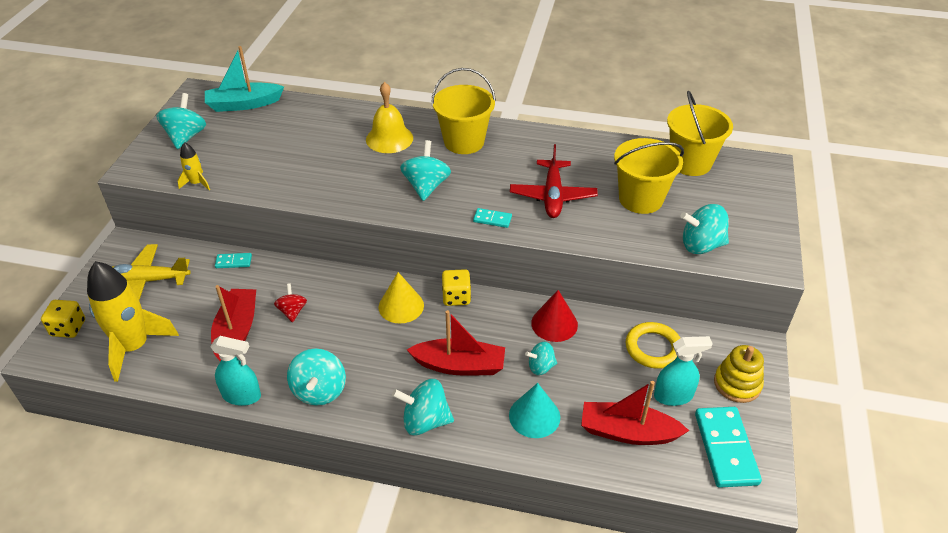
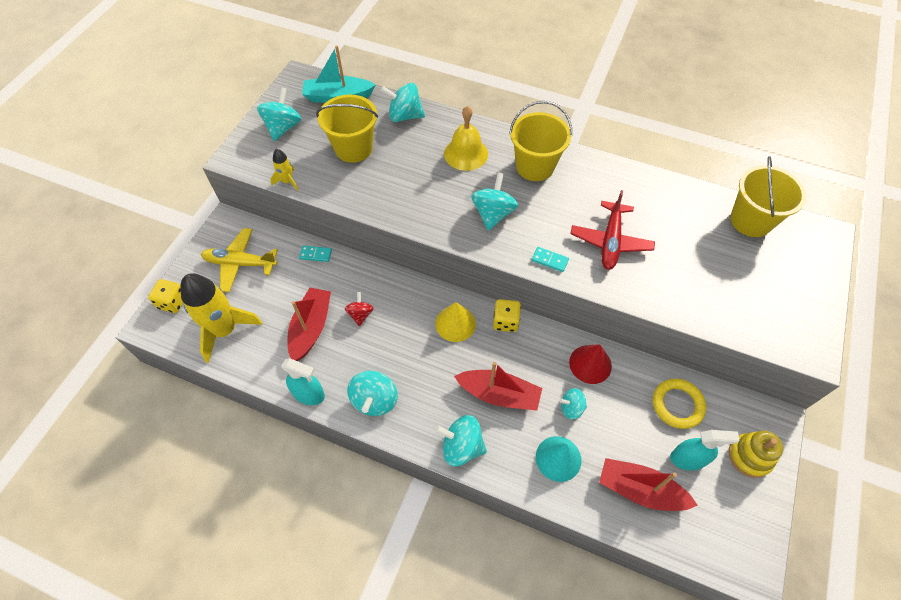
camera: 10 degrees right, 15 degrees up
(640, 199) = (695, 257): yellow bucket -> yellow bucket (353, 148)
(701, 245) = (745, 320): turquoise spinning top -> turquoise spinning top (404, 116)
(725, 448) = (727, 523): turquoise domino -> none

